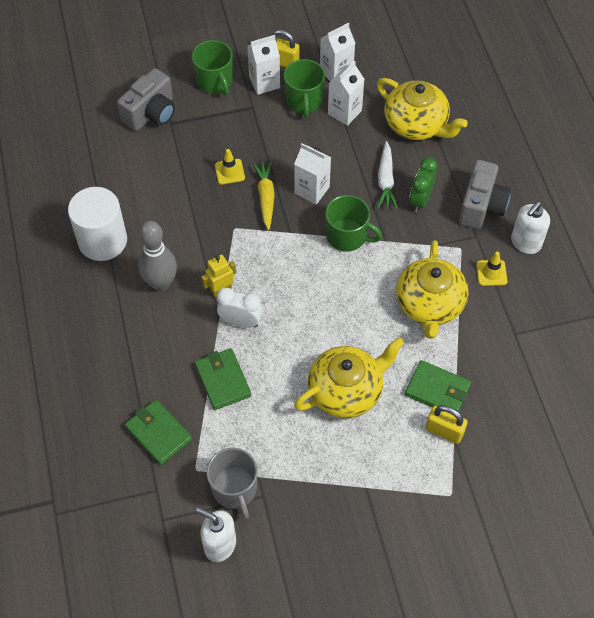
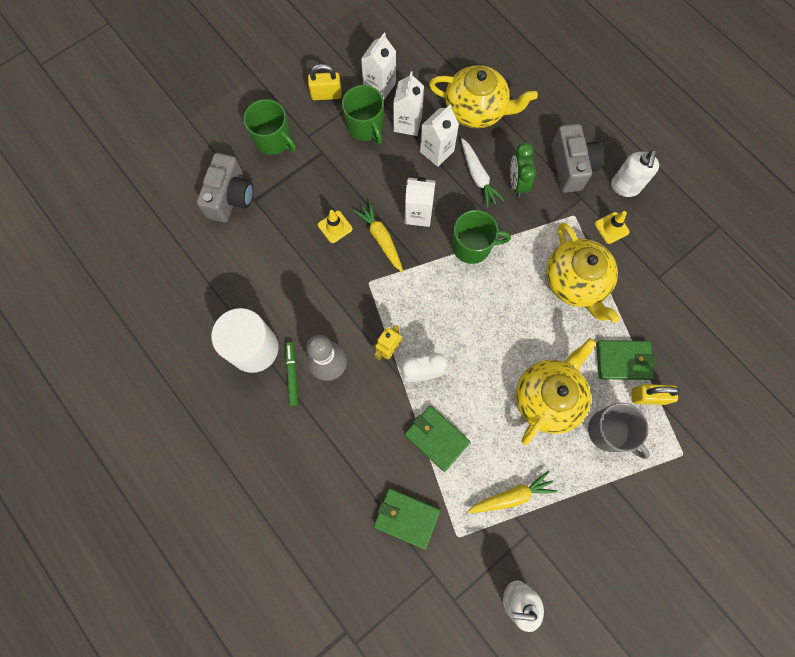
camera: 25 degrees left, 15 degrees up
(123, 275) = (292, 375): none -> green marker
(234, 489) = (501, 539): grey mug -> grey mug (609, 431)
(264, 82) = (320, 123): white carton -> white carton (437, 151)
(264, 458) = (511, 496): none -> yellow carrot

